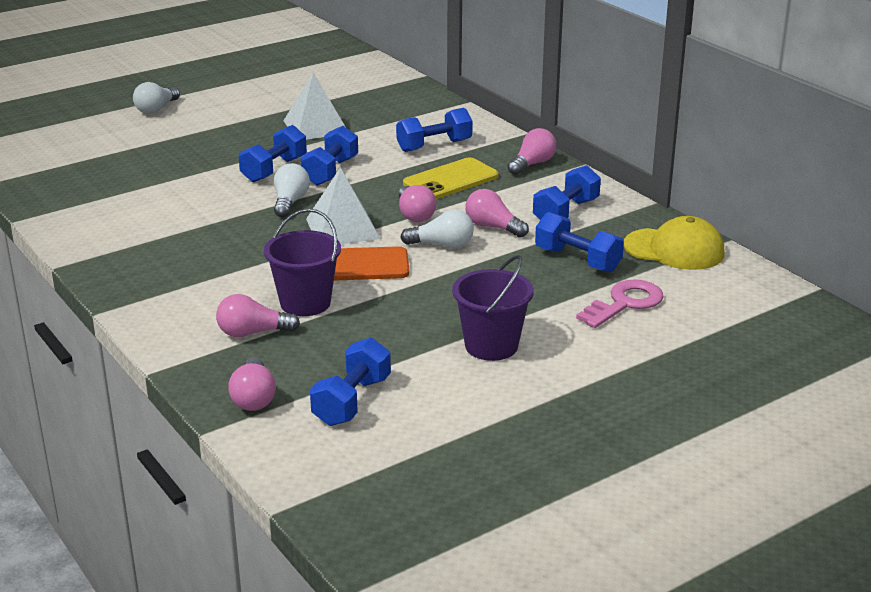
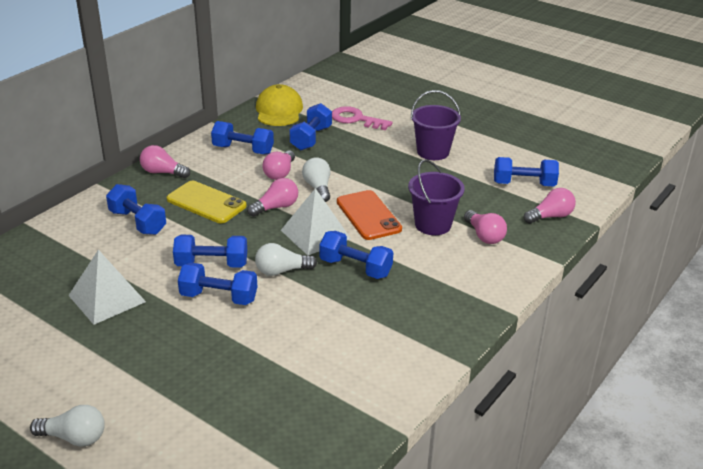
camera: 110 degrees left, 5 degrees up
(261, 240) = (355, 268): none -> blue dumbbell

